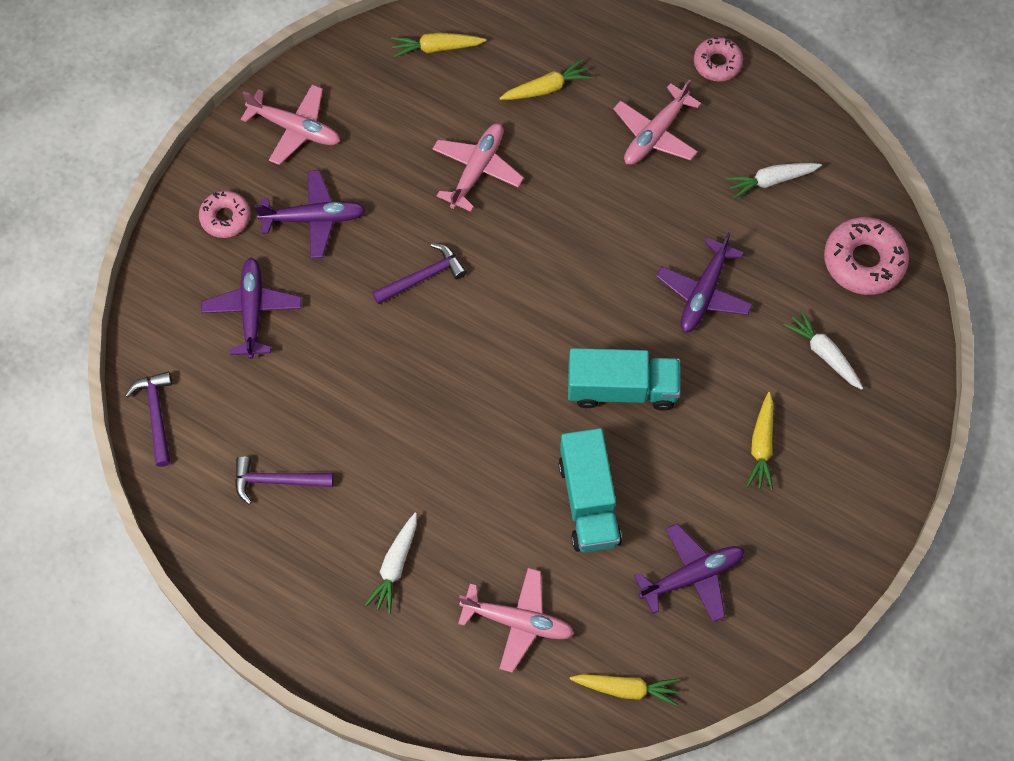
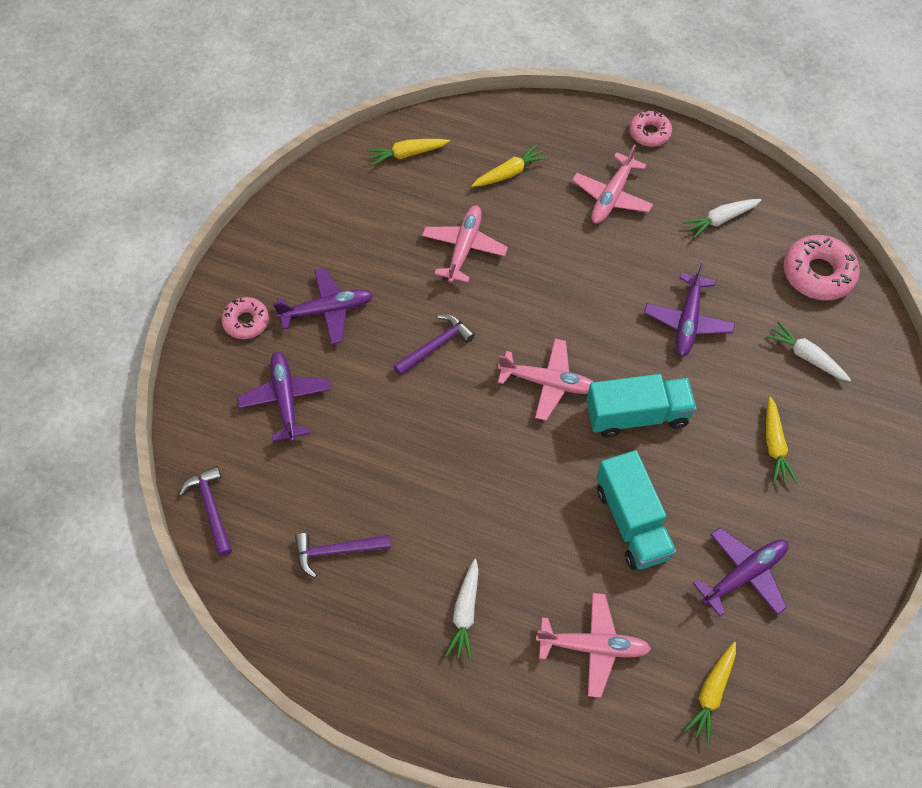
camera: 10 degrees left, 5 degrees down
(295, 128) = (295, 237): pink plane -> pink plane (548, 383)
(626, 689) = (711, 693): yellow carrot -> yellow carrot turned 120 degrees clockwise

